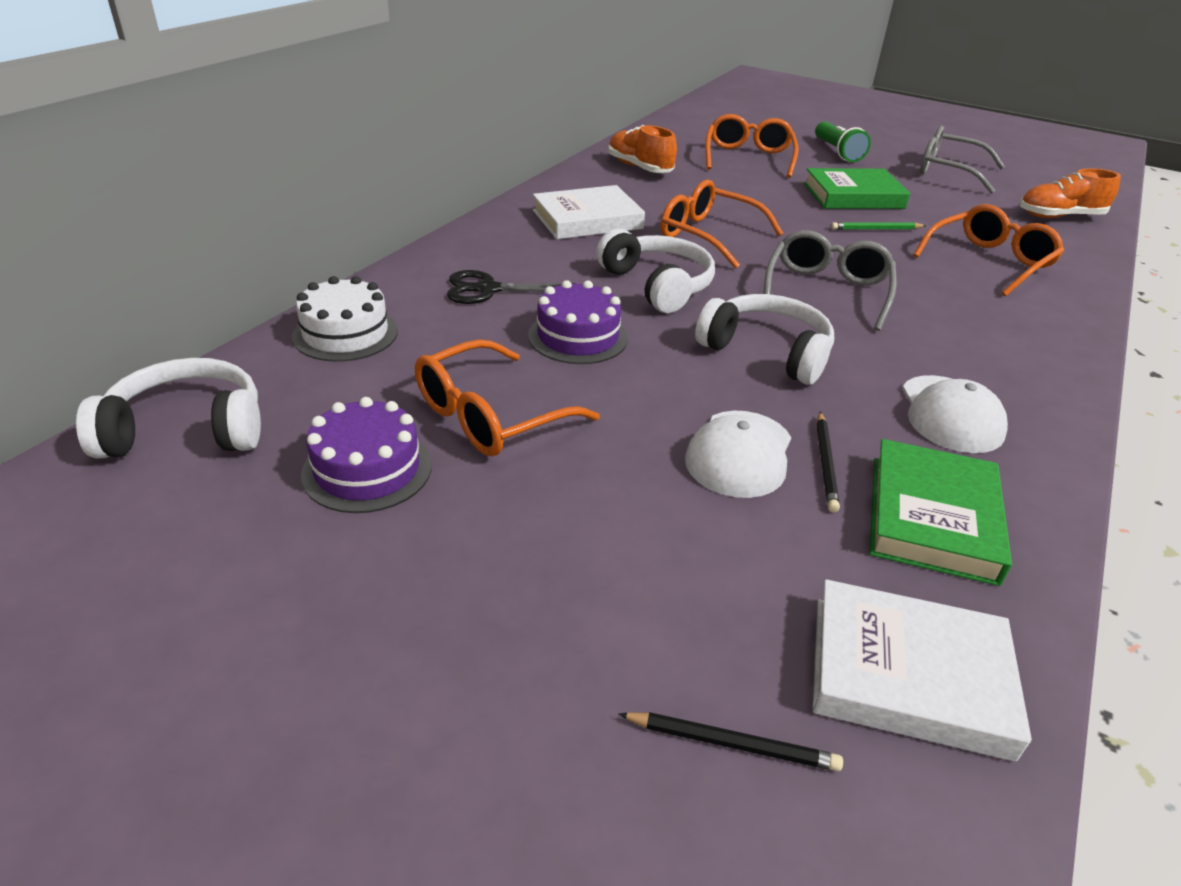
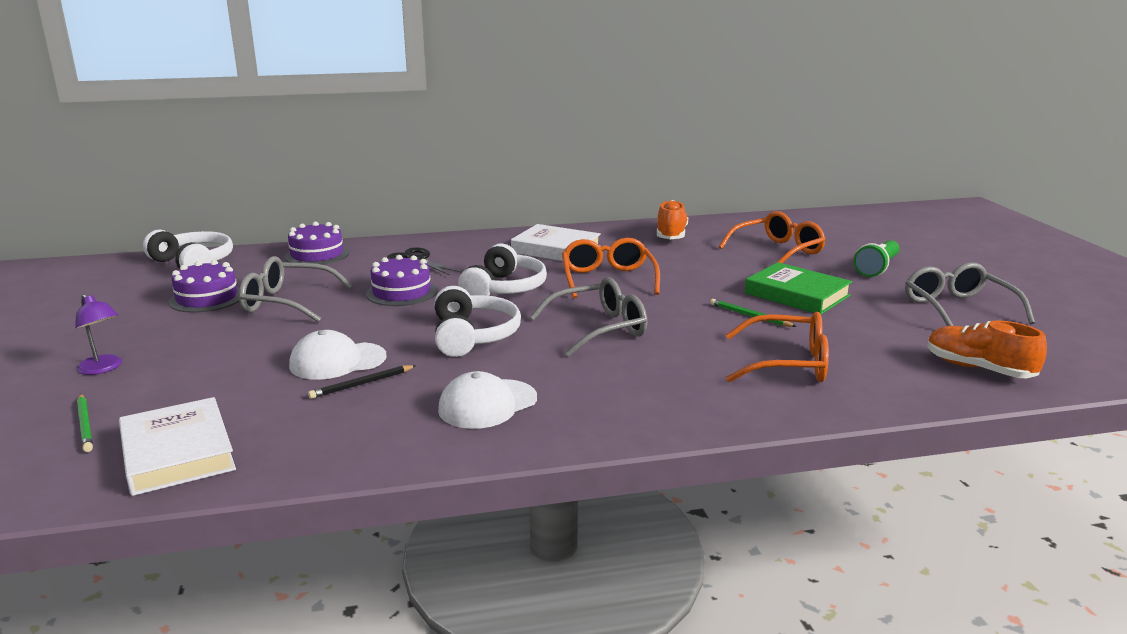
camera: 50 degrees right, 15 degrees down
(345, 333) = (317, 255): white cake -> purple cake
(490, 416) = (287, 302): orange glasses -> grey glasses
(523, 659) = (103, 368): none -> purple lamp
(732, 743) = (85, 424): black pencil -> green pencil
(932, 518) = (343, 426): green book -> none

